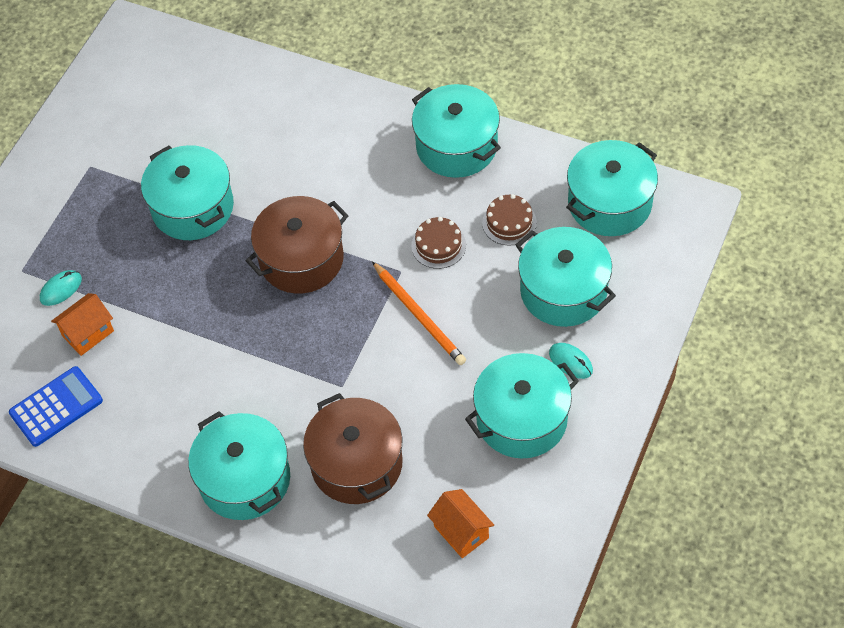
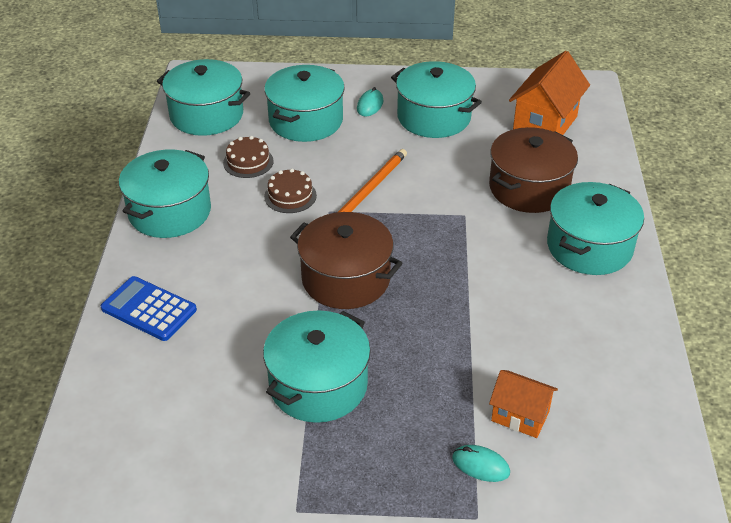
camera: 115 degrees left, 15 degrees down
(56, 407) = (617, 408): blue calculator -> blue calculator (149, 309)
(461, 532) = (544, 124): orange house -> orange house, size x1.64

